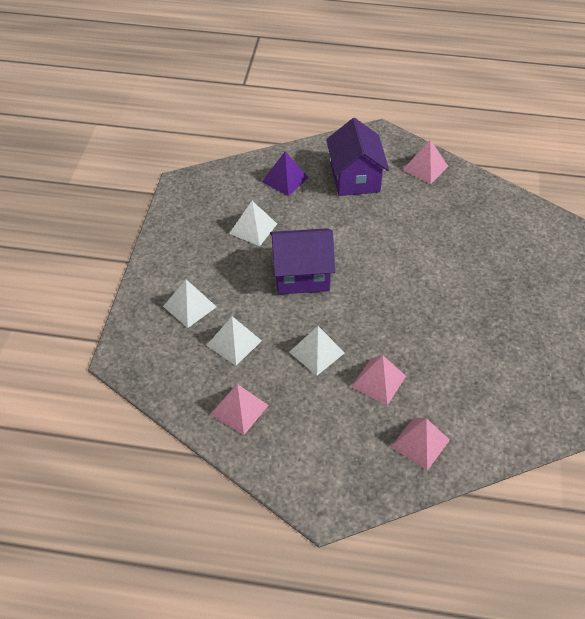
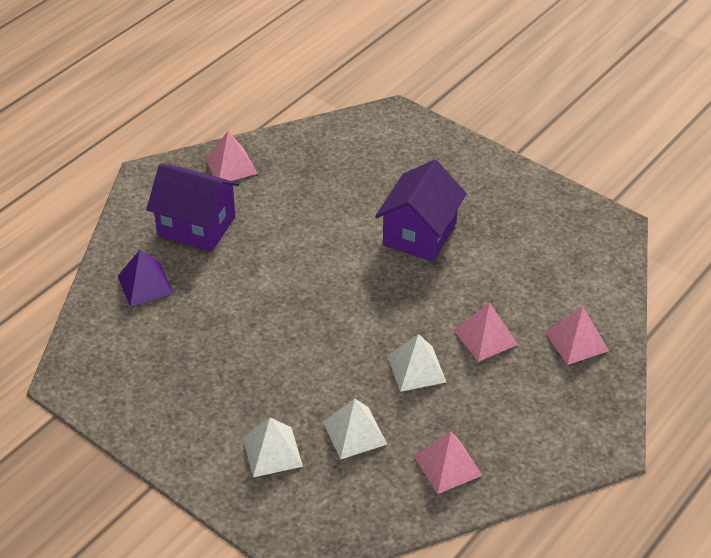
camera: 60 degrees left, 5 degrees down
(253, 228) = (198, 345): white pyramid -> none
(301, 275) = (302, 334): purple house -> purple house (419, 234)

